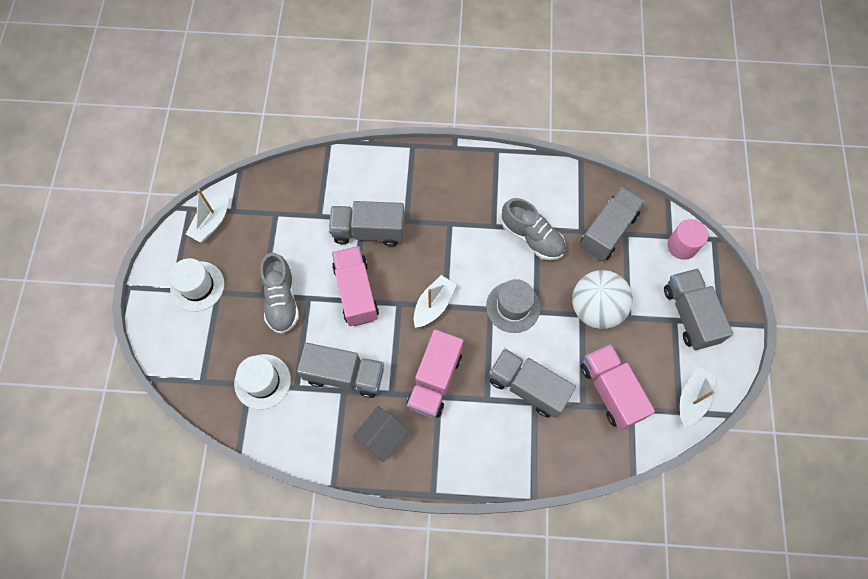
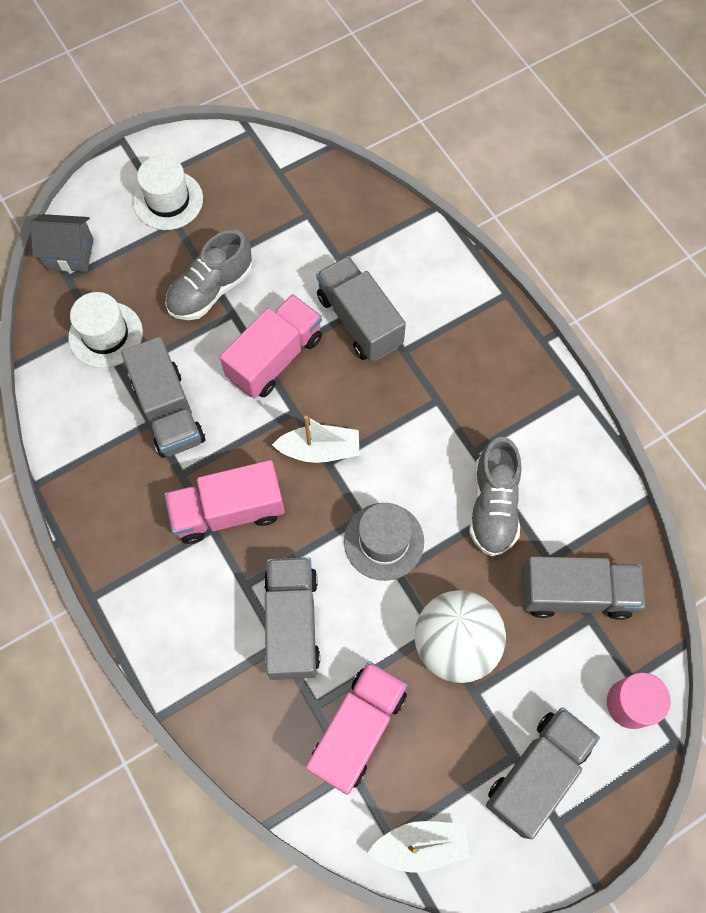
camera: 55 degrees right, 0 degrees up
(212, 222) = (250, 163): white boat -> none
(382, 437) = (122, 498): grey house -> grey house (70, 254)

